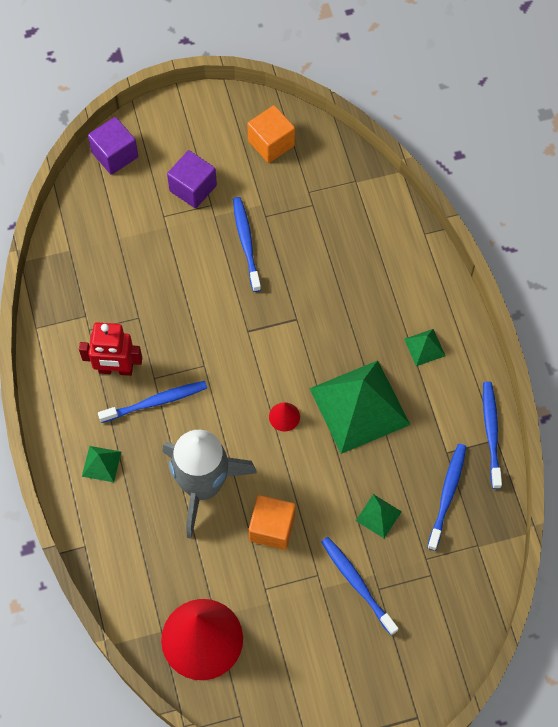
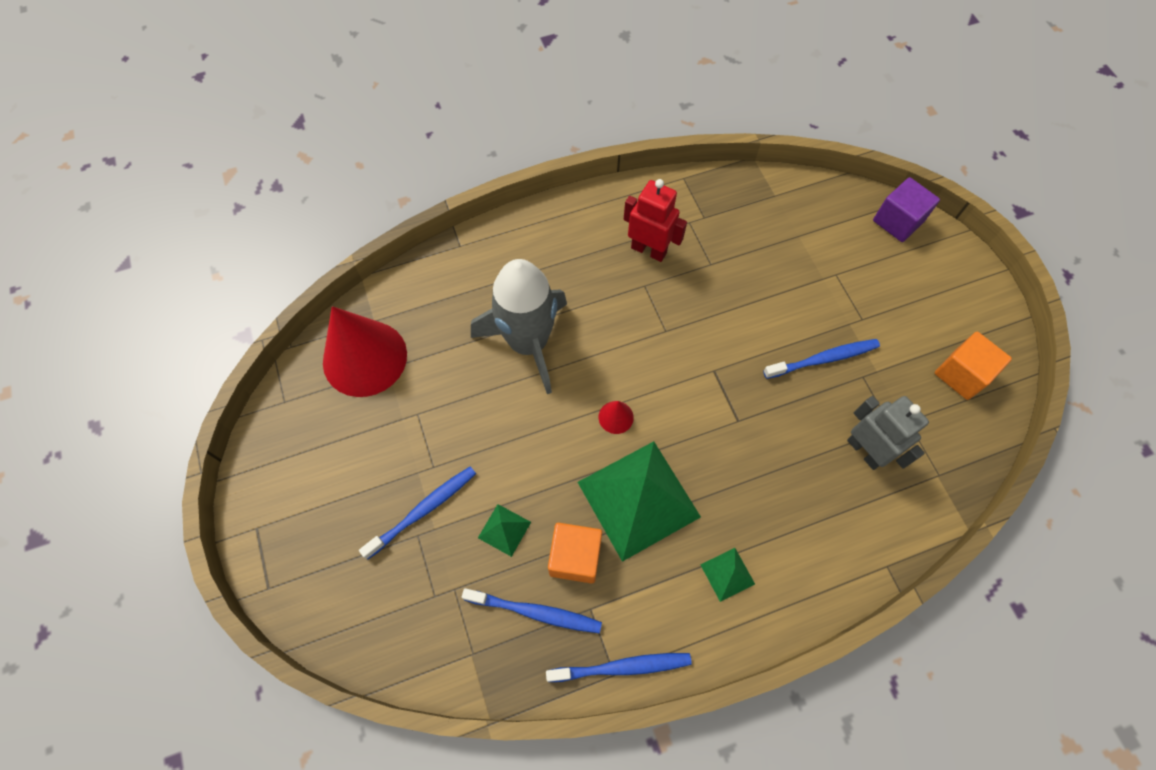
camera: 85 degrees right, 0 degrees up
(101, 464) = (545, 249): green pyramid -> none
(116, 369) = (649, 250): red robot -> red robot turned 120 degrees clockwise
(156, 402) = (618, 290): blue toothbrush -> none
(193, 188) = (878, 299): purple cube -> none
(272, 528) = (485, 415): orange cube -> orange cube (575, 557)
(331, 228) = (865, 451): none -> grey robot

